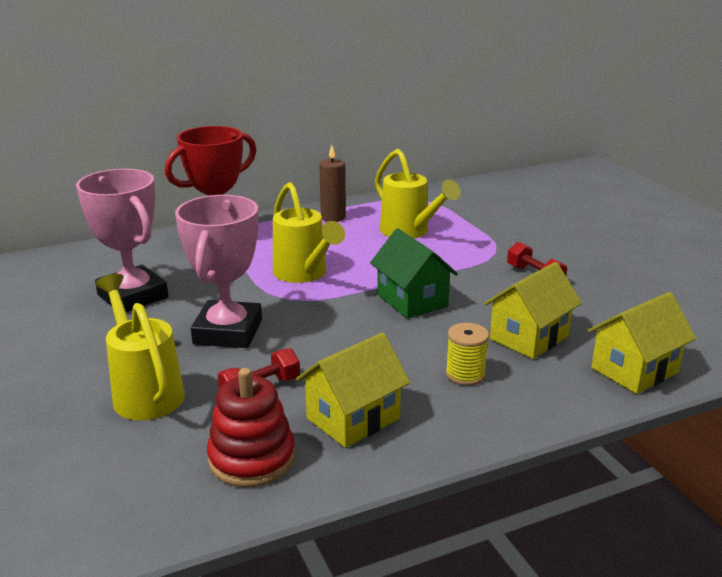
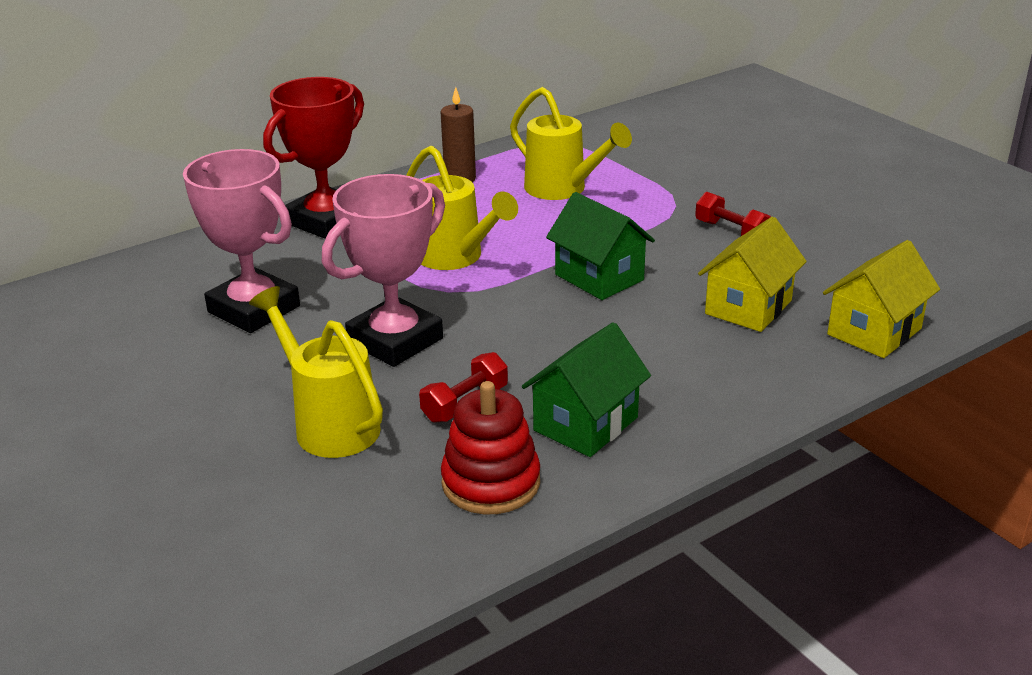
camera: 10 degrees left, 5 degrees up
(228, 332) = (395, 340): pink trophy -> pink trophy turned 45 degrees clockwise
(353, 418) = (585, 424): yellow house -> green house
(465, 374) = (692, 359): yellow spool -> none

